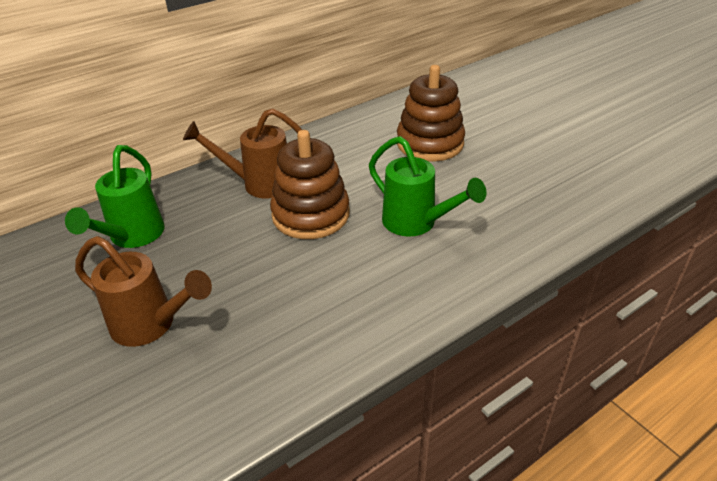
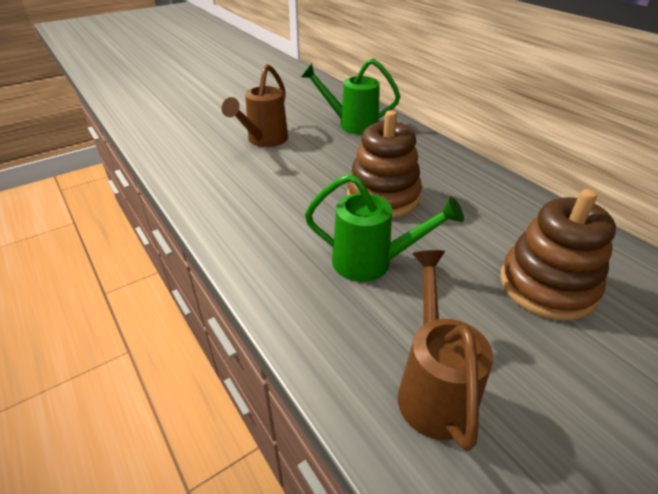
camera: 90 degrees right, 0 degrees up
(259, 184) = (425, 168): brown watering can -> brown watering can (433, 387)
(417, 224) = (372, 263): green watering can -> green watering can turned 120 degrees counterclockwise

